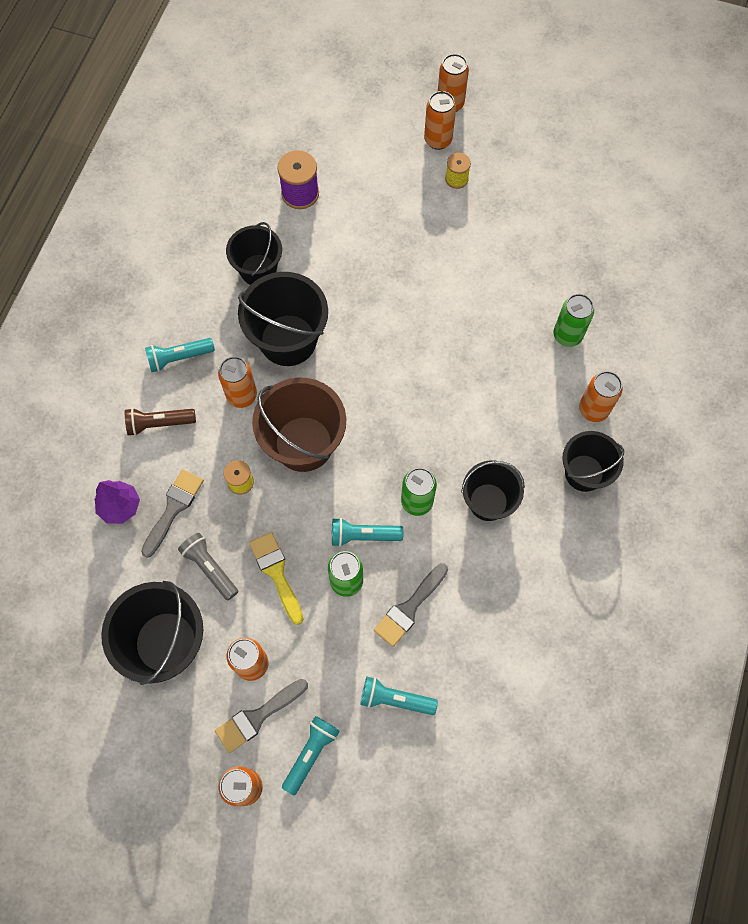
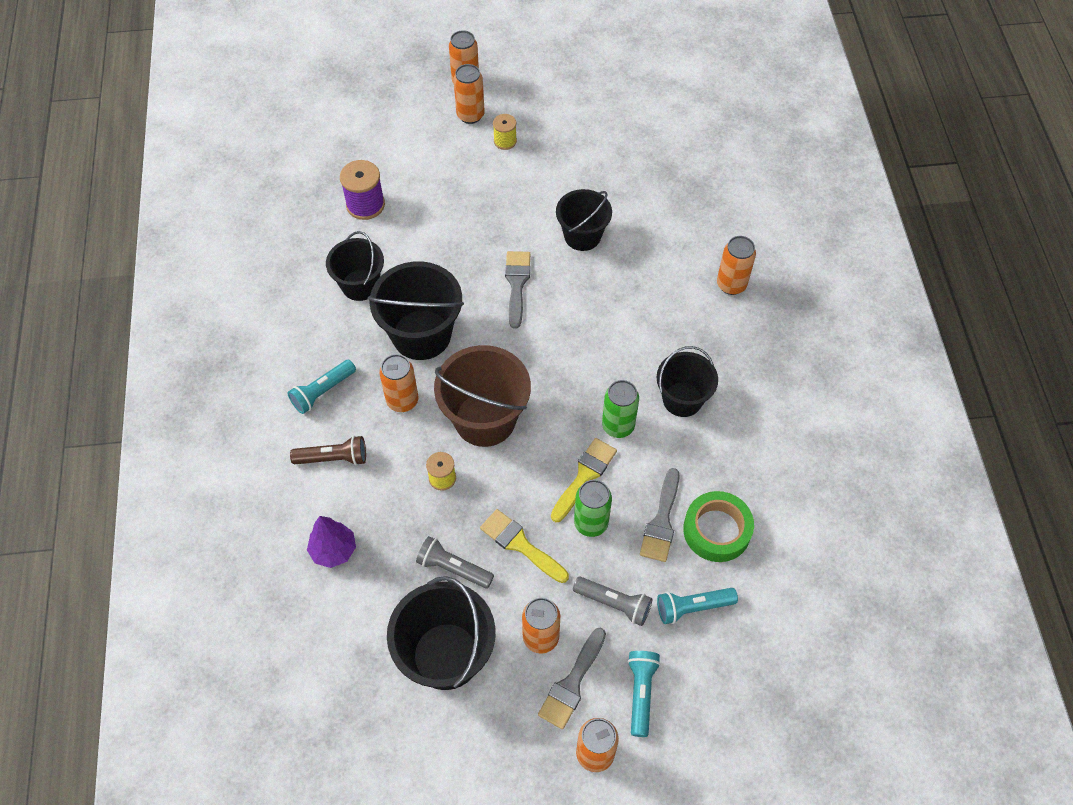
camera: 25 degrees left, 10 degrees down
(159, 423) = (333, 458): brown flashlight -> brown flashlight turned 150 degrees counterclockwise
(173, 508) = (388, 529): grey brush -> grey brush (517, 284)
(329, 664) = (614, 604): none -> grey flashlight
(363, 535) = (584, 476): turquoise flashlight -> yellow brush
(454, 639) = (716, 530): none -> green tape
(567, 335) = (674, 233): green can -> none
(584, 473) = (752, 340): black bucket -> black bucket (582, 236)

